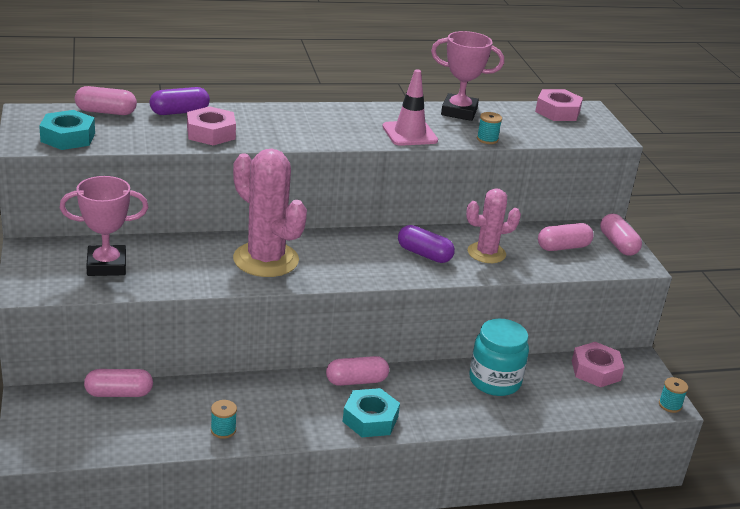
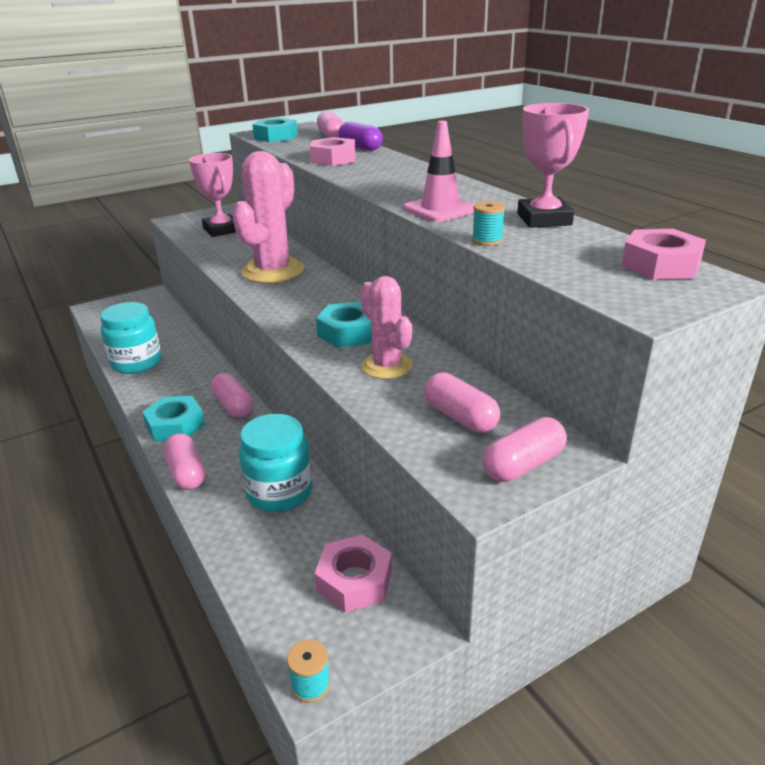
camera: 75 degrees right, 0 degrees up
(119, 393) = (168, 317): pink capsule -> pink capsule (186, 473)
(223, 430) = (136, 363): turquoise spool -> turquoise jar
(424, 254) = (348, 332): purple capsule -> turquoise nut

